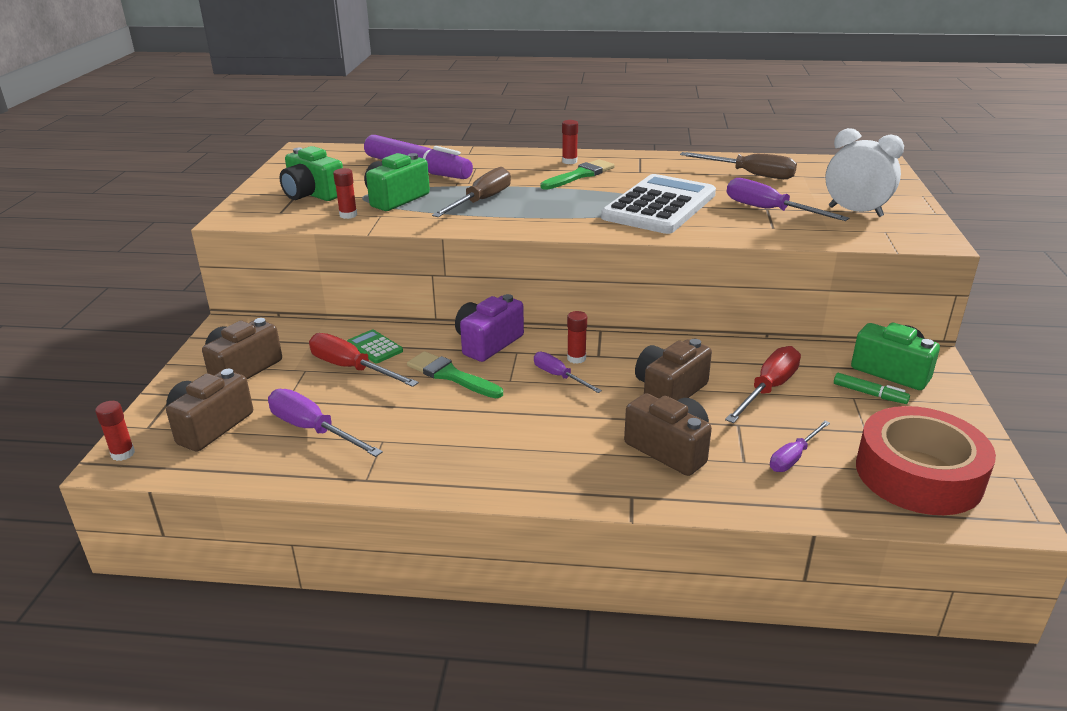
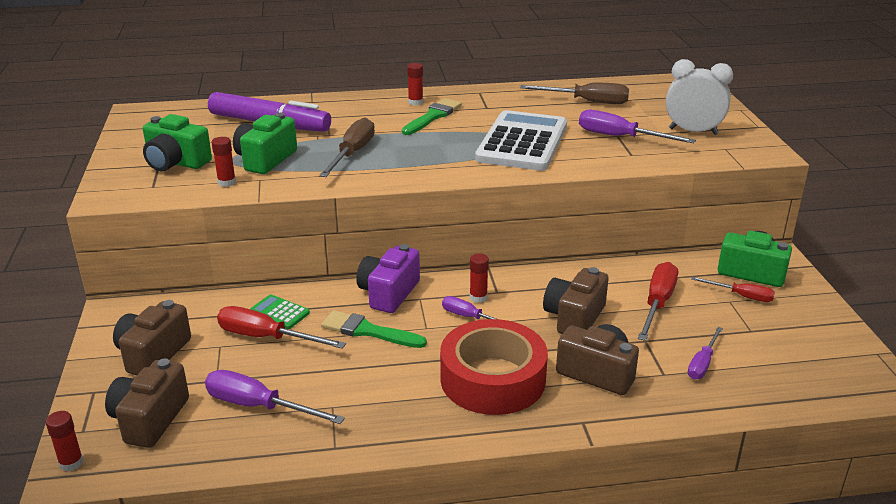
camera: 15 degrees left, 0 degrees up
(869, 394) = (741, 296): green marker -> red screwdriver
(918, 474) = (805, 363): red tape -> red tape (492, 379)

